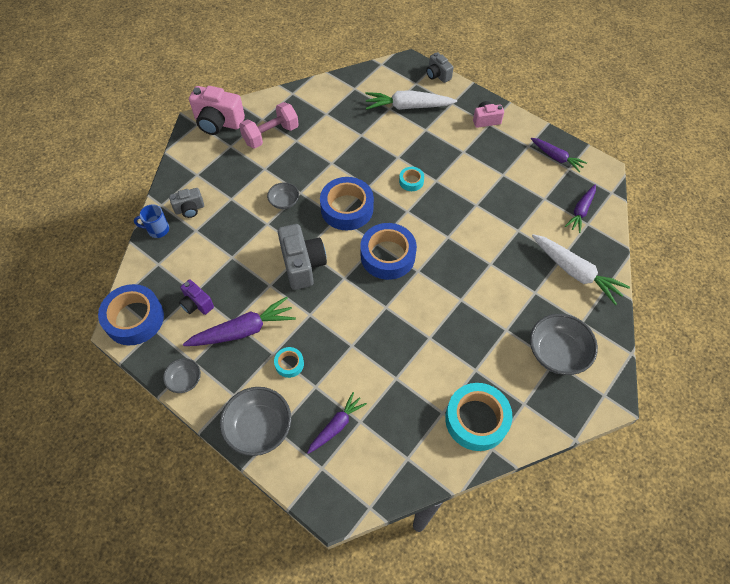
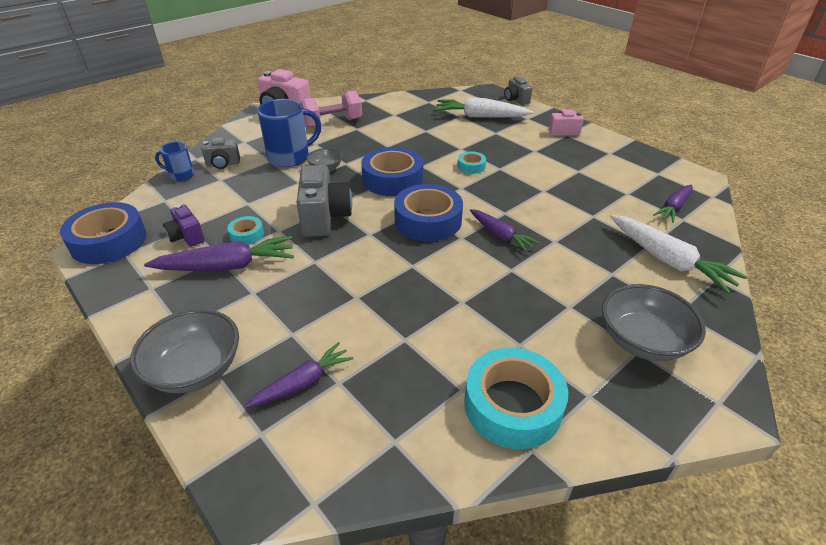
camera: 10 degrees right, 20 degrees down
(185, 380) = (130, 305): grey bowl -> none
(247, 191) = (290, 157): none -> blue mug
(289, 364) = (268, 305): turquoise tape -> turquoise tape (247, 234)
(556, 157) = (642, 164): purple carrot -> purple carrot (500, 235)

